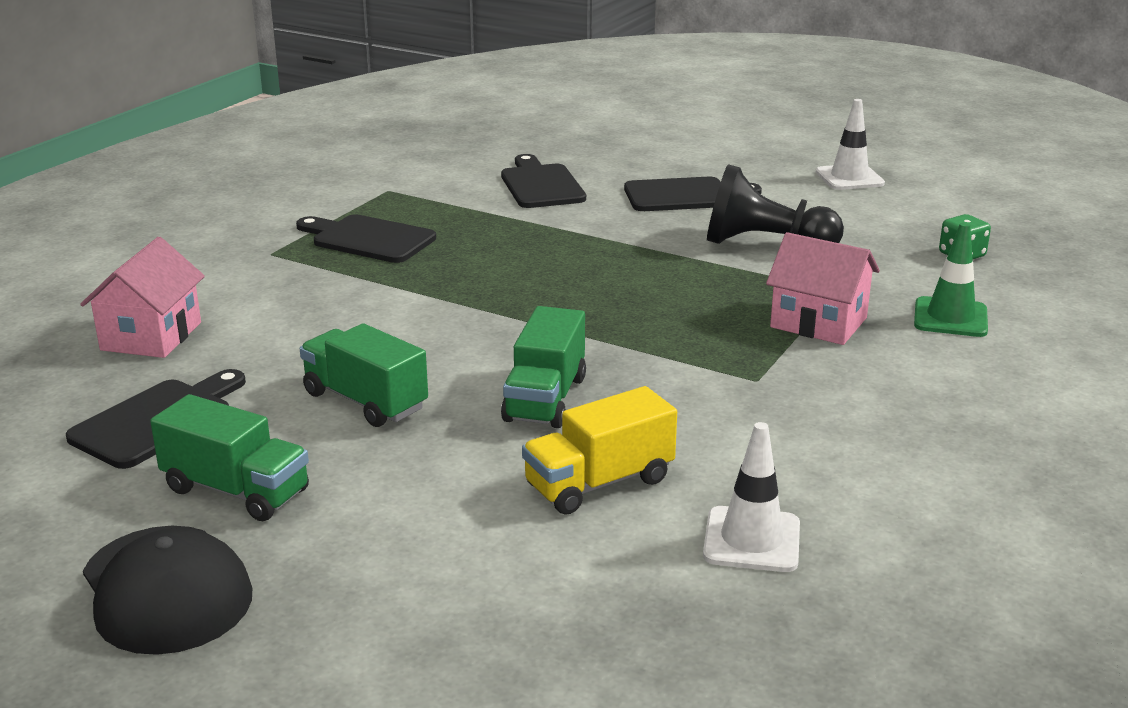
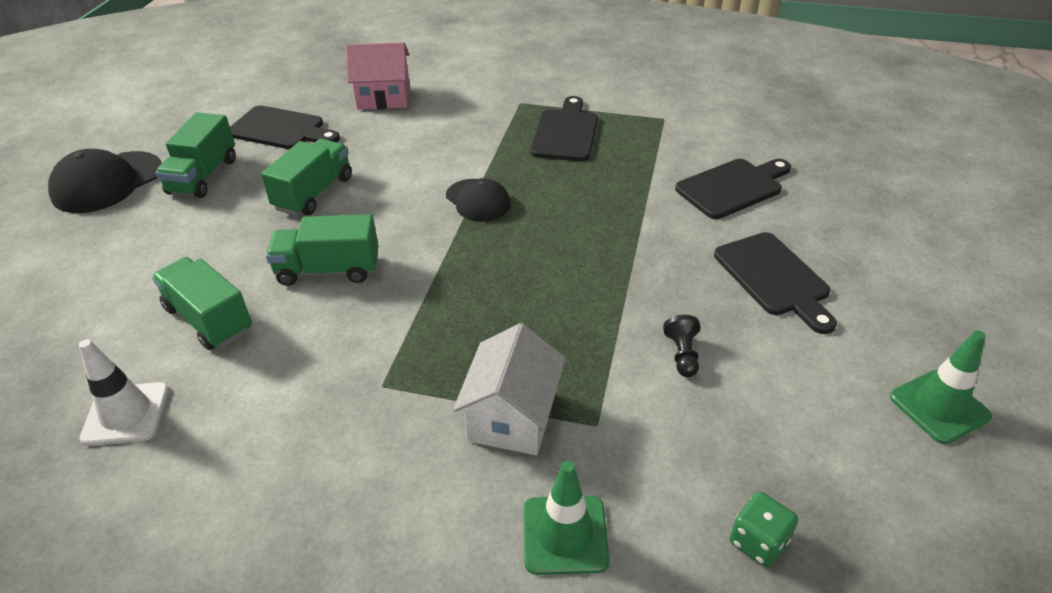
camera: 75 degrees right, 15 degrees up
(468, 301) = (478, 200): none -> black cap
(599, 483) = (209, 319): yellow truck -> green truck
(765, 245) = (682, 355): black pawn -> black pawn, size x0.43
(818, 322) = (512, 417): pink house -> white house
(849, 178) = (939, 407): white traffic cone -> green traffic cone

